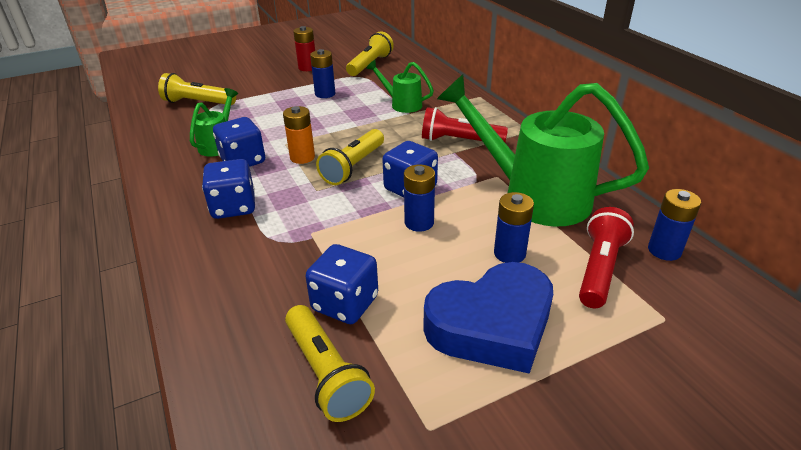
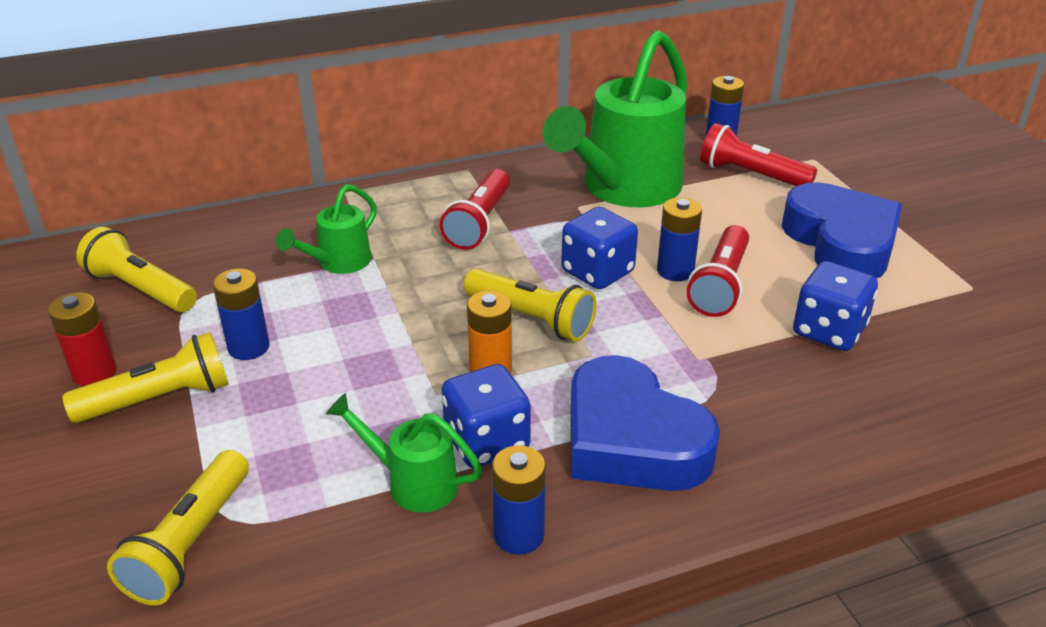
camera: 85 degrees left, 0 degrees up
(233, 207) = (631, 440): blue dice -> blue heart
(326, 373) = (931, 344): yellow flashlight -> yellow flashlight (160, 399)
(403, 245) = (720, 285): none -> red flashlight
(509, 253) = (731, 218): blue battery -> blue battery (519, 535)

